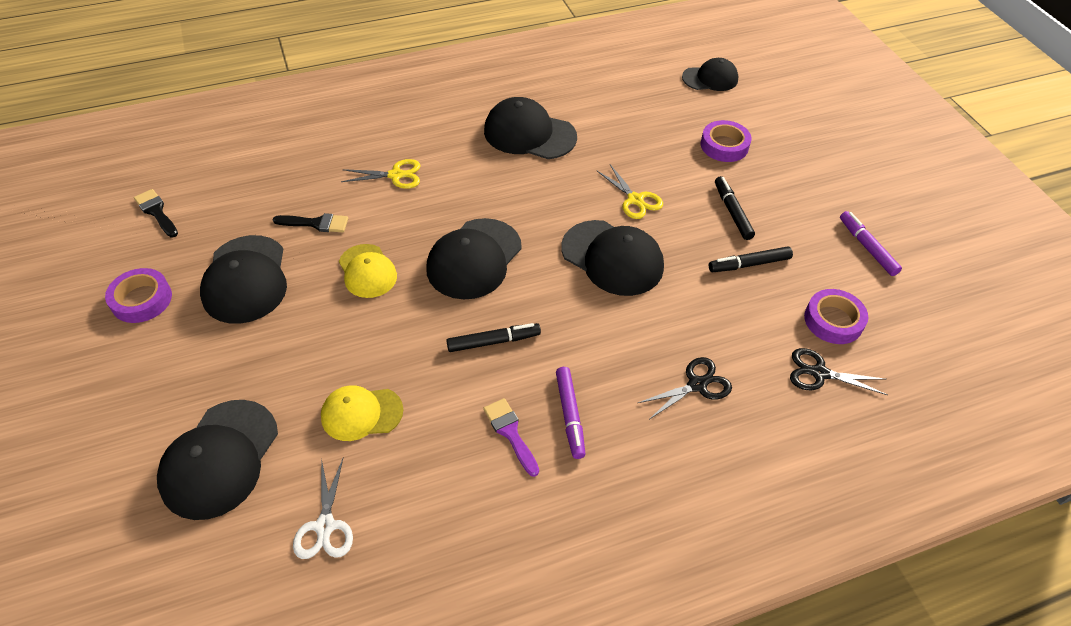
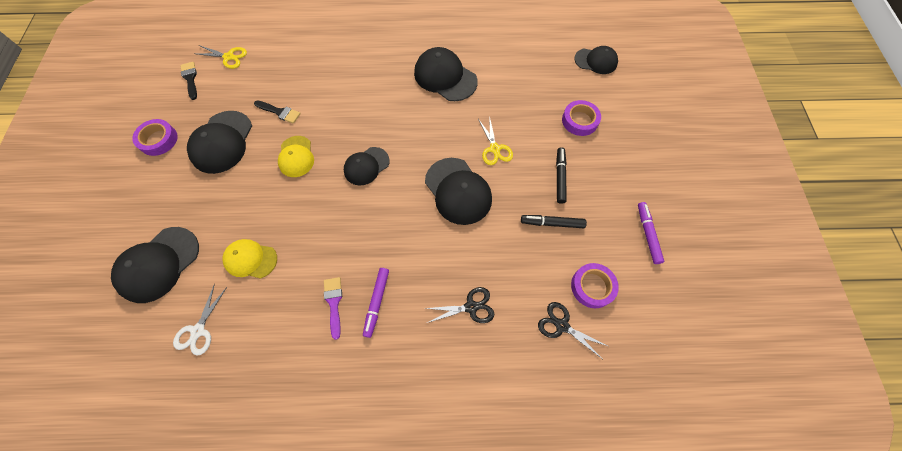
camera: 20 degrees right, 15 degrees up
(396, 175) = (344, 88): yellow scissors -> yellow scissors (229, 57)
(474, 259) = (366, 166): black cap -> black cap, size x0.64
(493, 342) = (352, 232): black marker -> none

